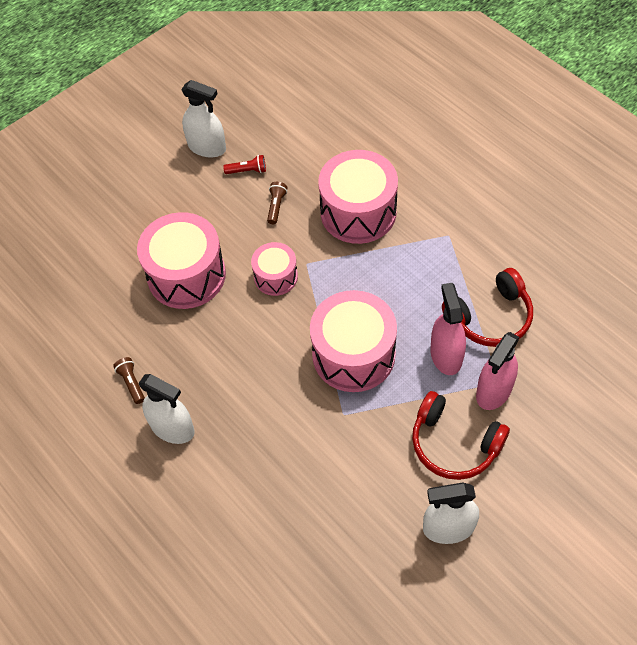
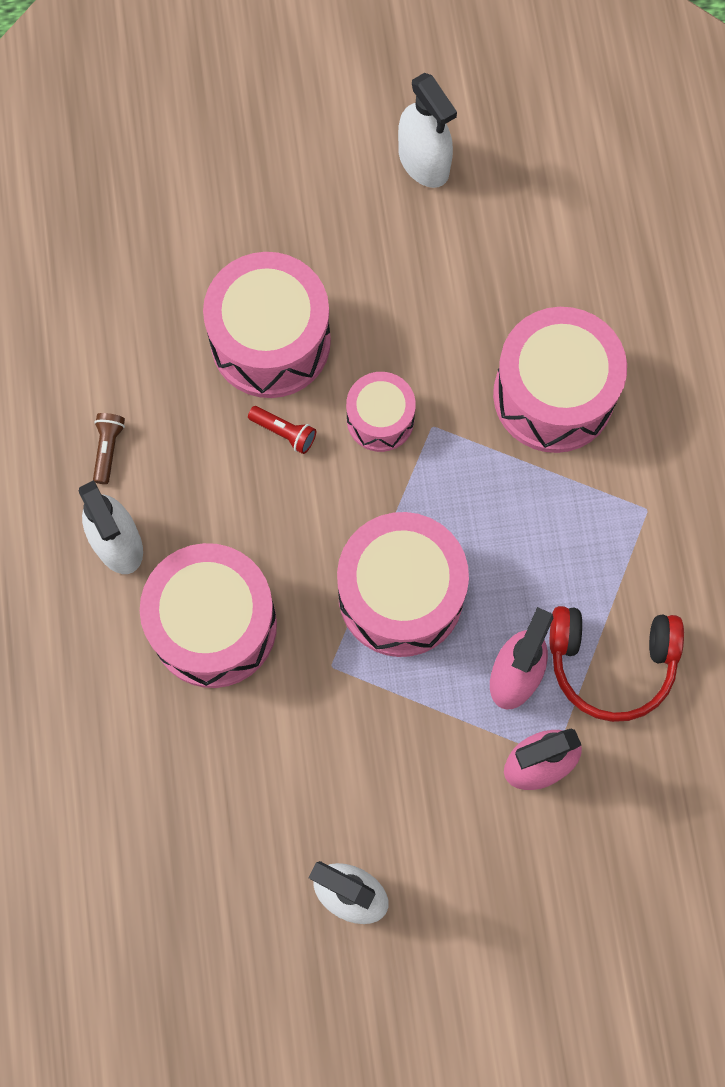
camera: 30 degrees right, 15 degrees up
(247, 171) = (452, 234): red flashlight -> red flashlight (284, 432)
(261, 436) = (214, 625): none -> pink drum
(276, 206) = (452, 315): brown flashlight -> none
(454, 444) = (436, 798): red headphones -> none

